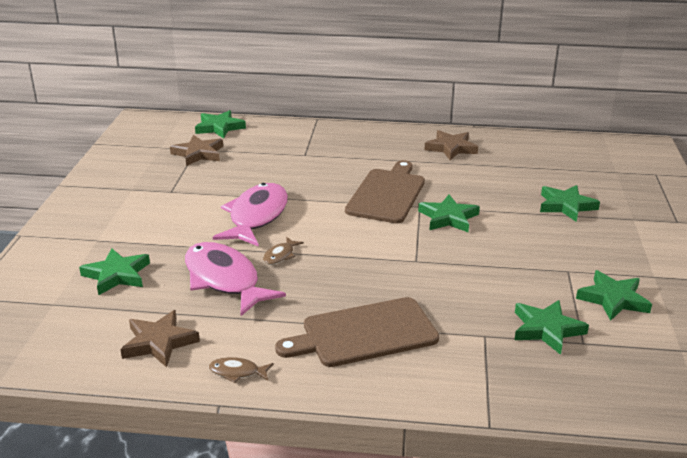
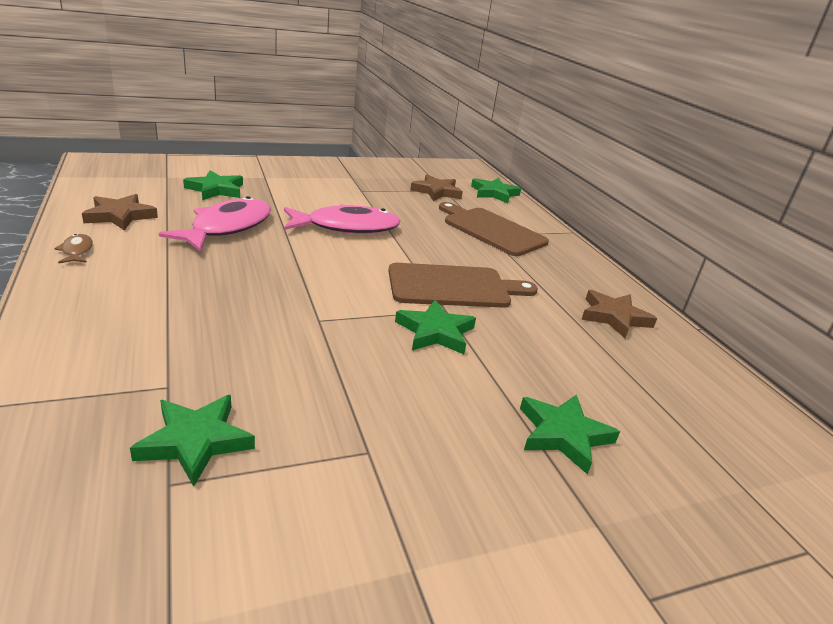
camera: 60 degrees right, 0 degrees up
(280, 255) = (283, 246): brown fish -> none
(364, 333) = (154, 304): brown cutting board -> brown cutting board (491, 230)
(613, 299) = (308, 513): green star -> none

